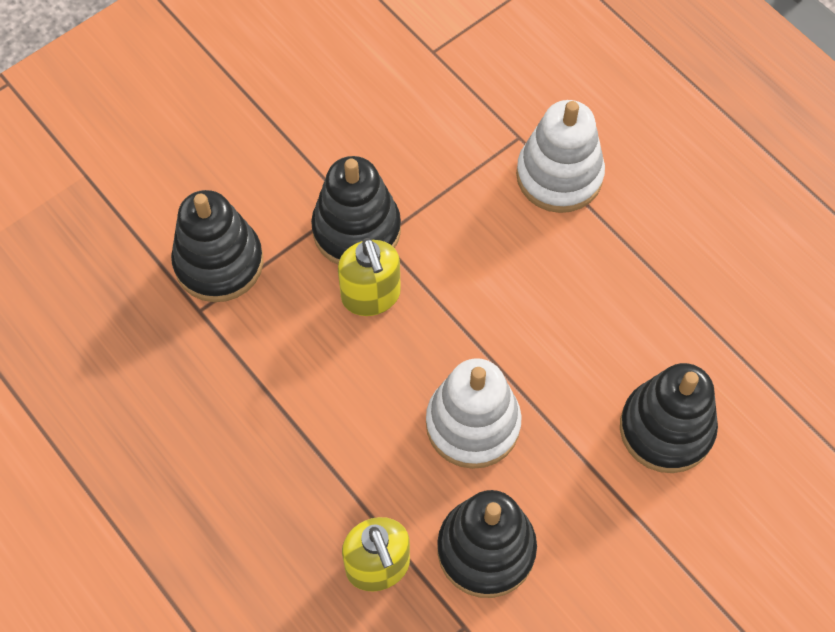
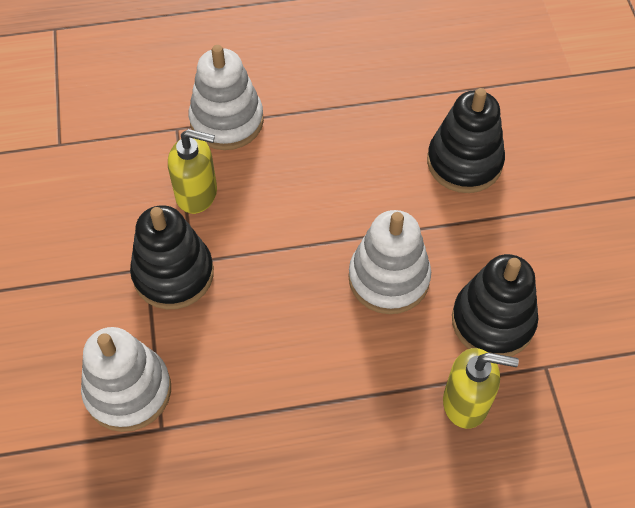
camera: 60 degrees left, 5 degrees down
(219, 263) = (128, 391): black stacking toy -> white stacking toy
(371, 296) = (238, 293): yellow soap dispenser -> yellow soap dispenser (197, 194)

